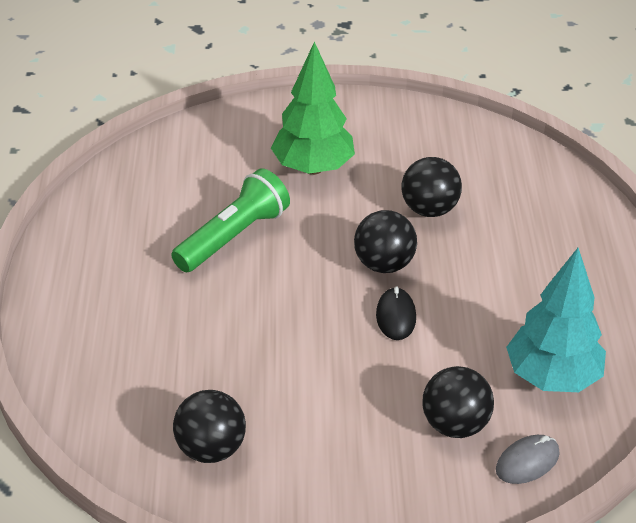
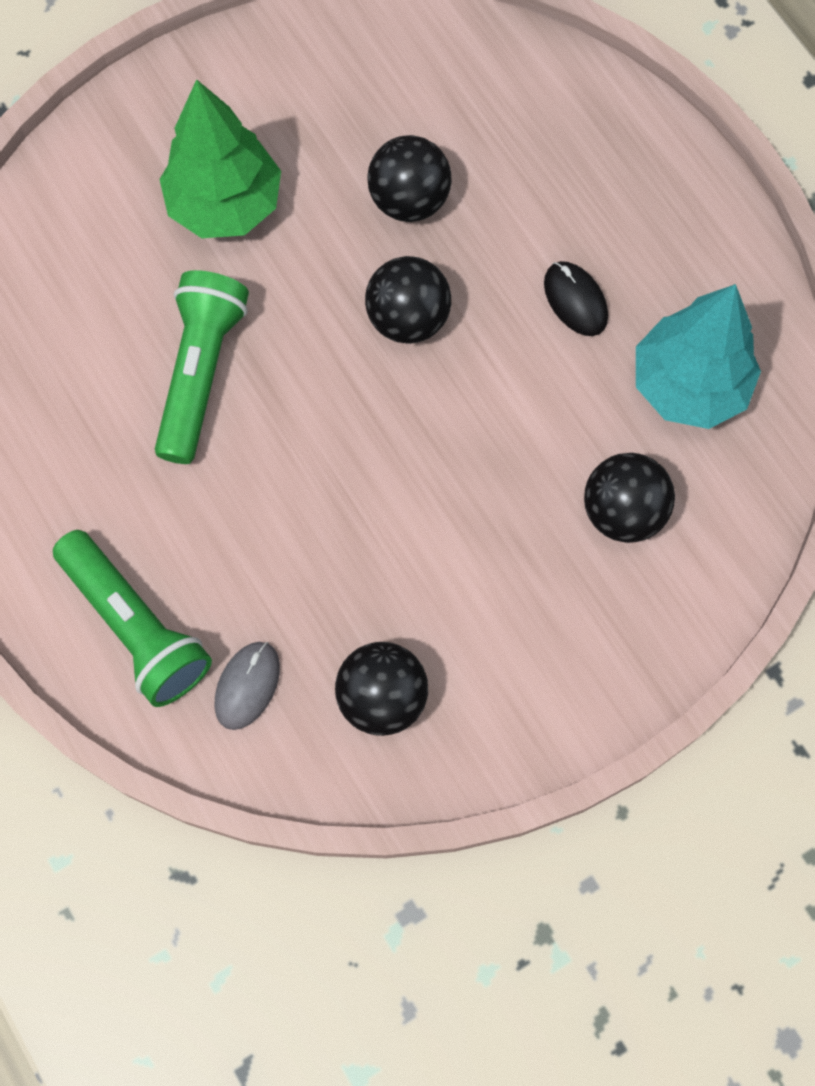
camera: 30 degrees left, 30 degrees up
(89, 339) = (136, 626): none -> green flashlight
(396, 316) = (469, 392): black mouse -> black mouse (575, 300)
(527, 462) = (725, 518): grey mouse -> grey mouse (247, 686)

